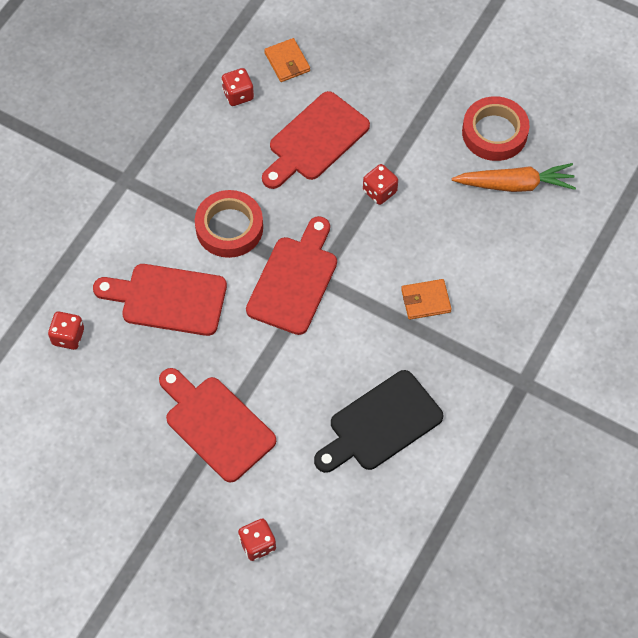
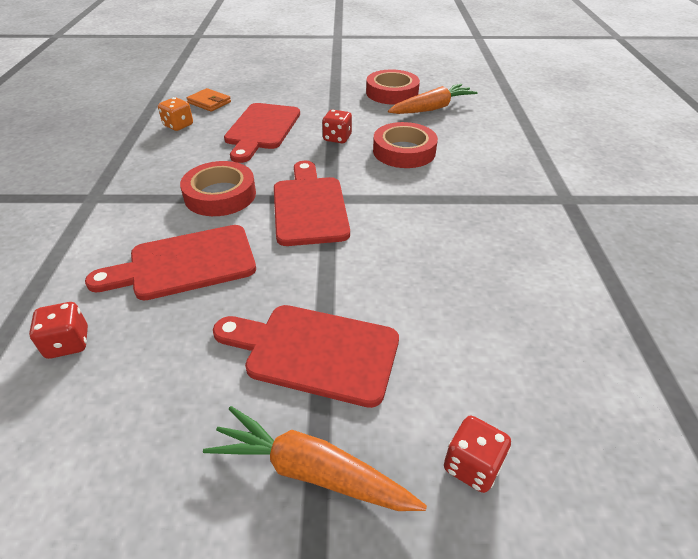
camera: 30 degrees left, 20 degrees down
(170, 500) = (311, 471): none -> orange carrot
(238, 95) = (178, 125): red dice -> orange dice
(380, 424) = (486, 274): black cutting board -> none
(425, 301) = (435, 181): orange wallet -> none
(429, 244) = (404, 151): none -> red tape

